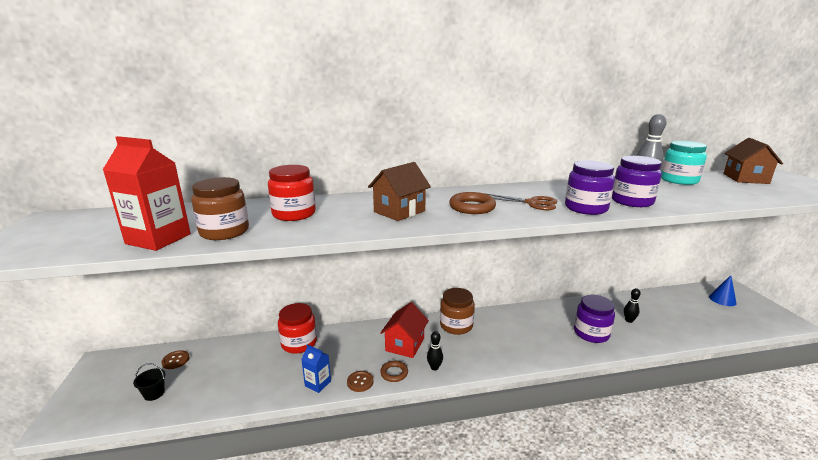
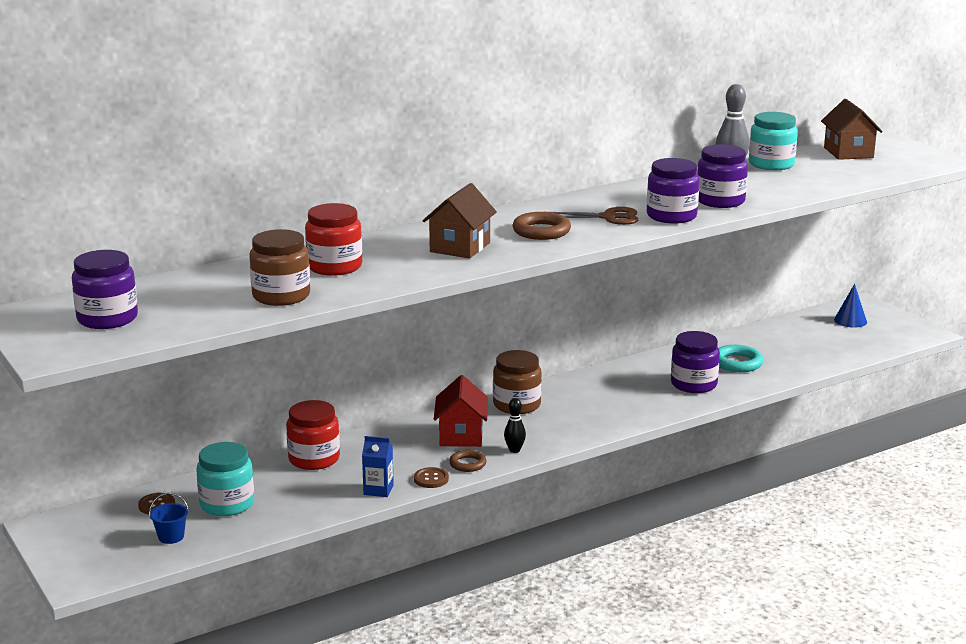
camera: 20 degrees left, 0 degrees up
(86, 231) = (107, 319): none -> purple jar
(154, 393) = (171, 537): black bucket -> blue bucket
(158, 239) = (215, 313): red carton -> none
(215, 371) = (227, 504): none -> turquoise jar
(629, 320) = (737, 363): black bowling pin -> turquoise ring

